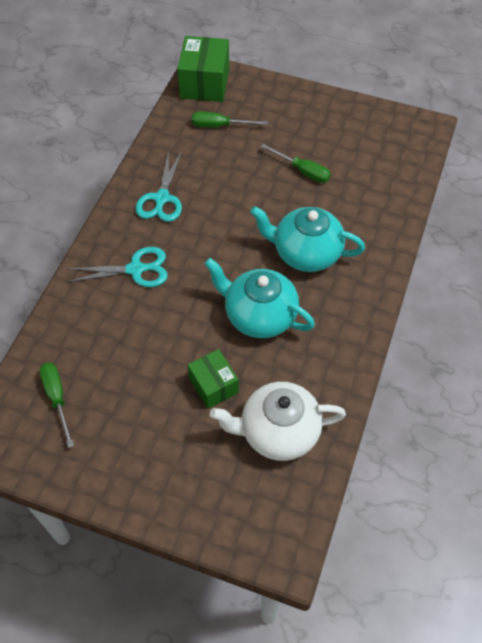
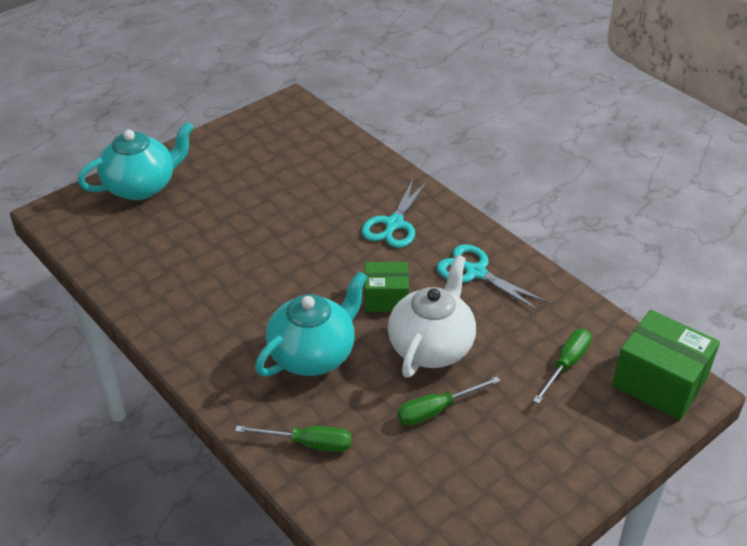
camera: 120 degrees right, 15 degrees down
(57, 398) = (298, 143): green screwdriver -> green screwdriver (308, 443)
(213, 385) = (226, 228): green box -> green box (386, 298)
(259, 315) = (269, 285): turquoise teapot -> turquoise teapot (142, 186)
(278, 432) = (146, 248): white teapot -> white teapot (431, 346)

